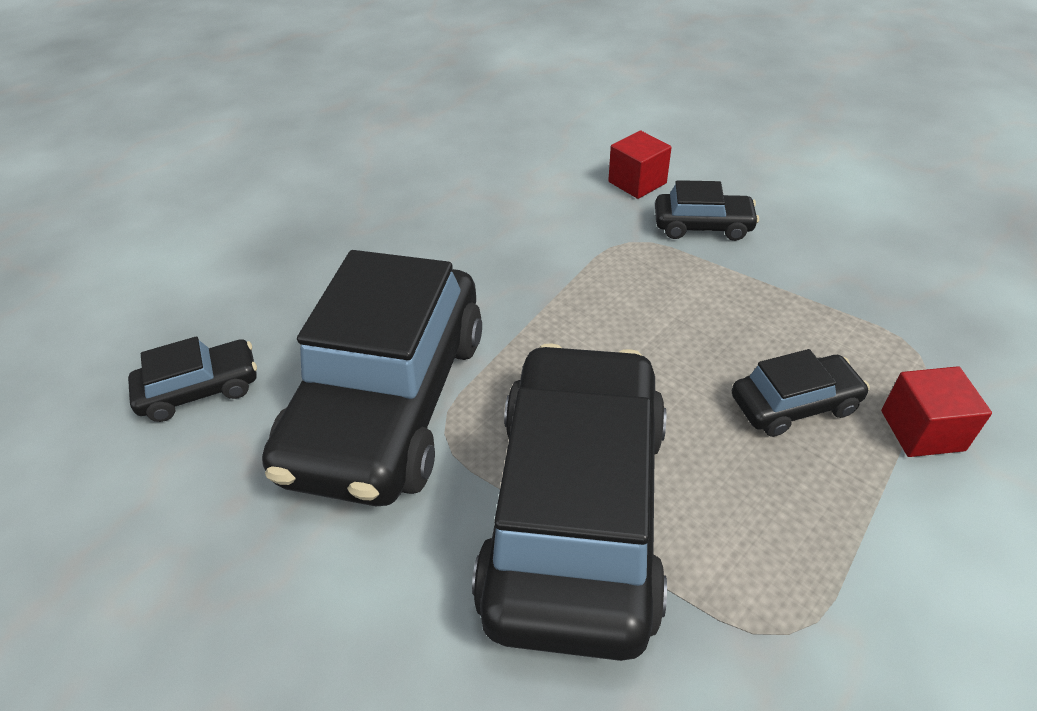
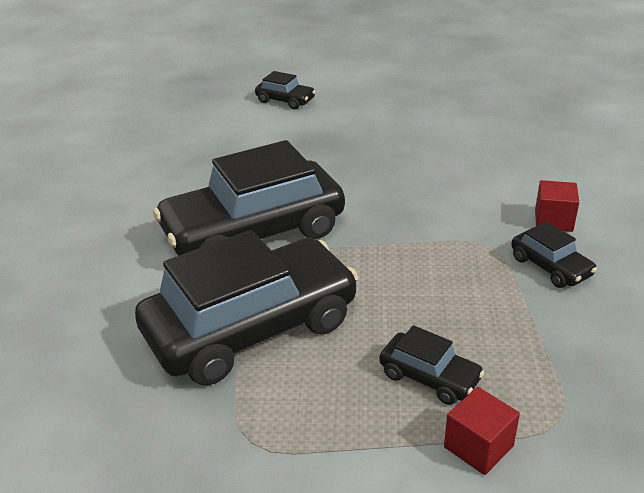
camera: 50 degrees right, 10 degrees down
(200, 389) = (199, 179): black car -> black car (285, 101)

